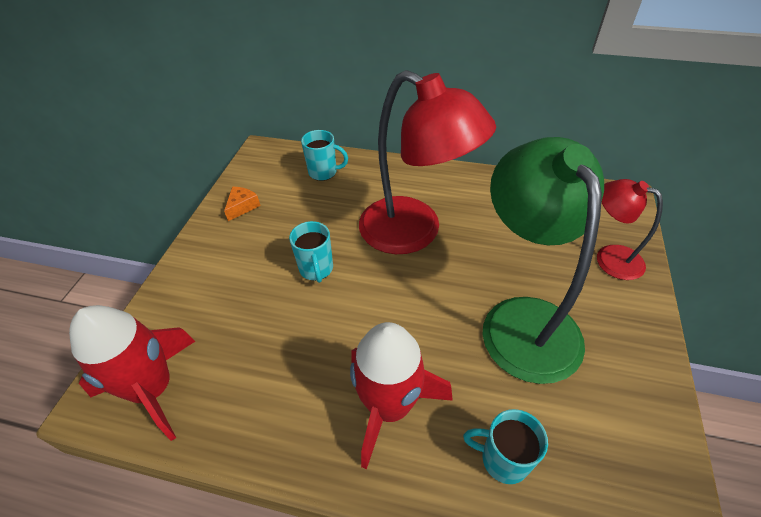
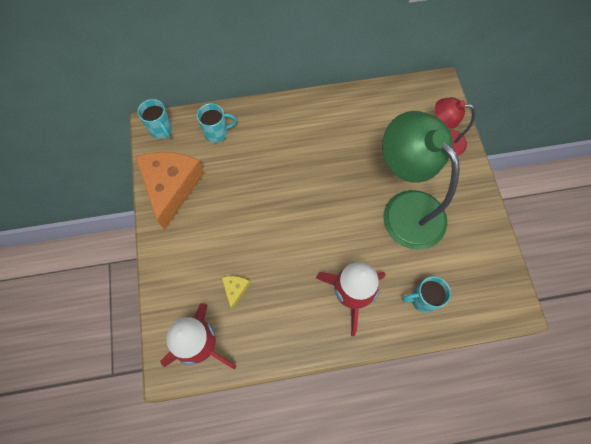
camera: 25 degrees left, 20 degrees up
(240, 337) = (235, 290): none -> yellow cheese
(242, 206) = (171, 187): orange cheese -> orange cheese, size x2.45
(316, 269) = (258, 221): turquoise mug -> turquoise mug (161, 130)
(414, 233) = (311, 166): red lamp -> none

